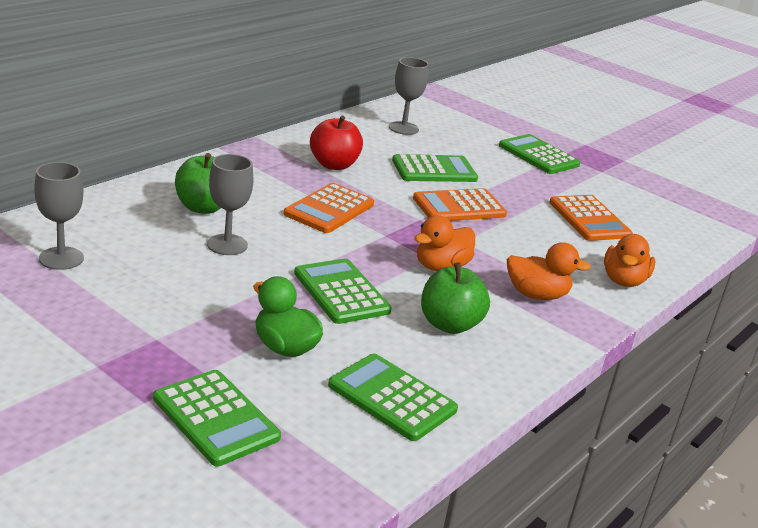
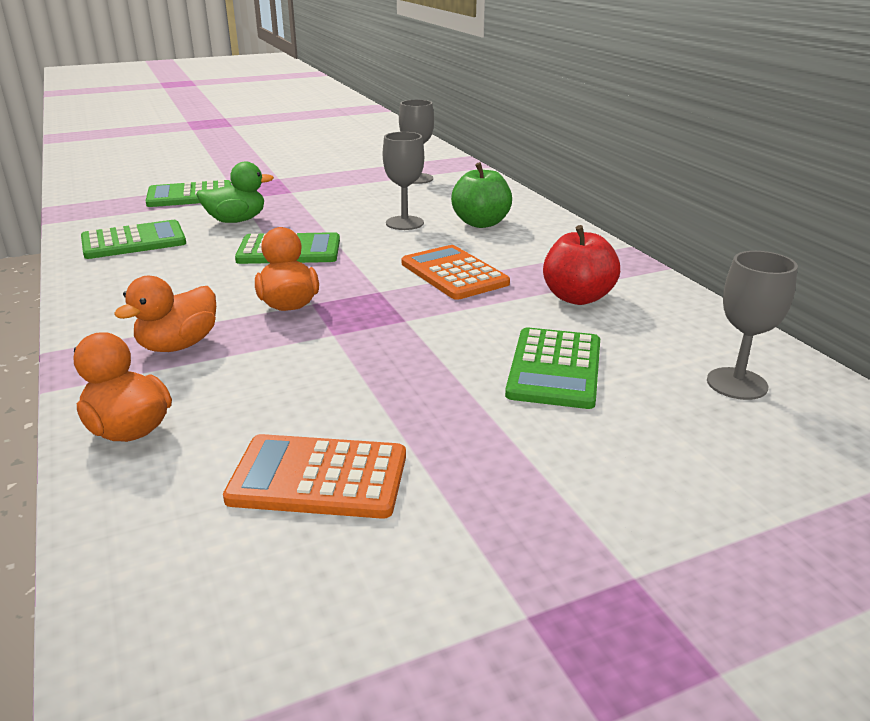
camera: 120 degrees right, 0 degrees up
(449, 324) = (188, 283): green apple -> none
(459, 207) = (424, 356): orange calculator -> none
(538, 155) = (623, 526): green calculator -> none

